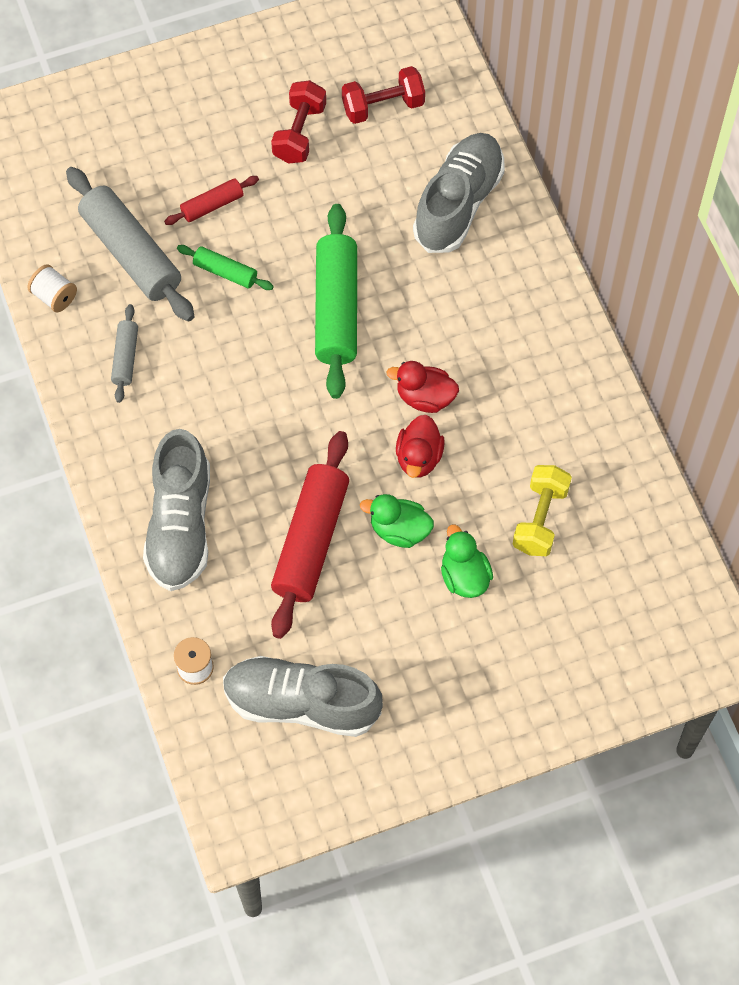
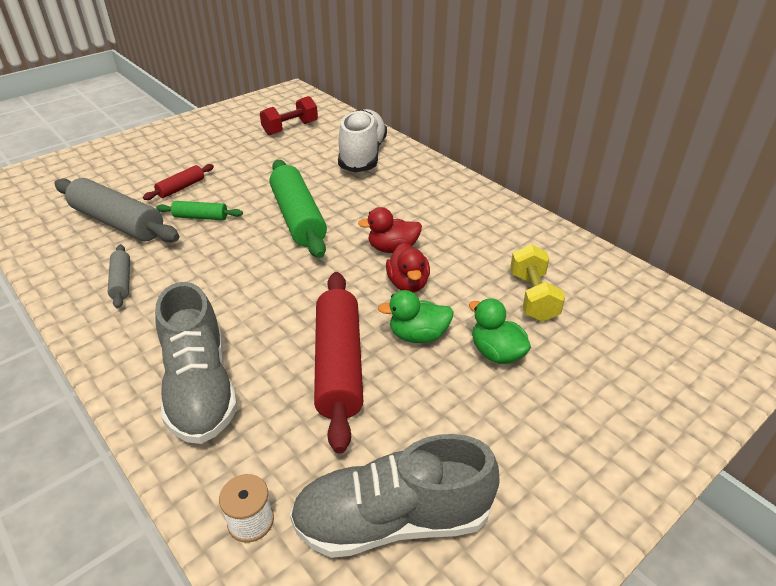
camera: 20 degrees left, 25 degrees down
(54, 296) = (50, 259): white spool -> none
(299, 133) = (237, 147): red dumbbell -> none
(458, 204) = (362, 155): grey shoe -> white shoe

